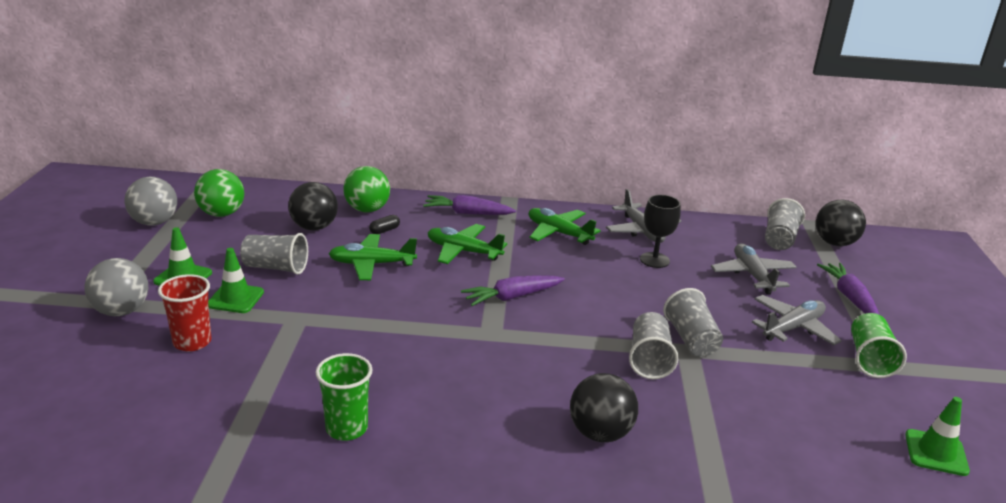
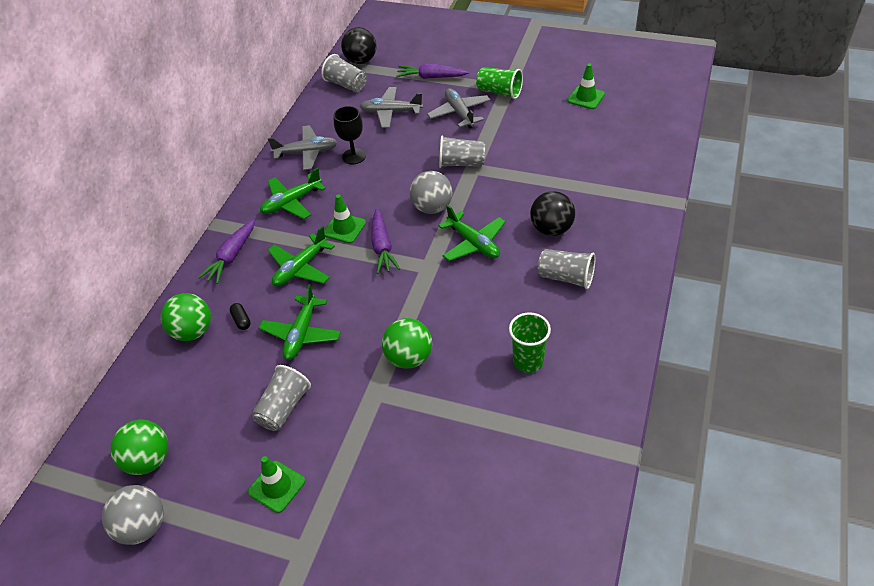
camera: 70 degrees left, 20 degrees up
(121, 311) = (326, 535): grey ball -> grey ball (432, 208)
(192, 342) = (394, 469): red cup -> none
(235, 298) = (330, 439): green traffic cone -> green traffic cone (344, 228)
(314, 227) = (213, 376): black ball -> none
(345, 334) = (409, 358): none -> green ball
(543, 364) = (473, 243): none -> green plane
(649, 359) = (480, 189): grey cup -> grey cup (566, 277)

